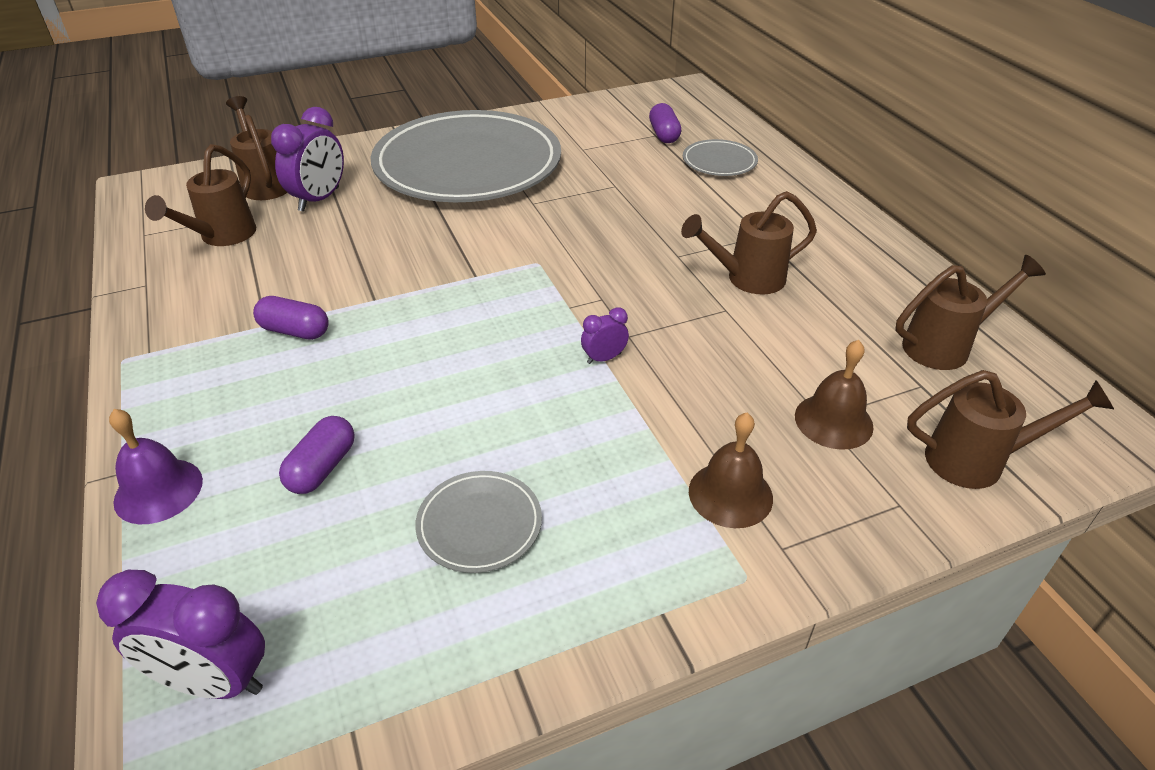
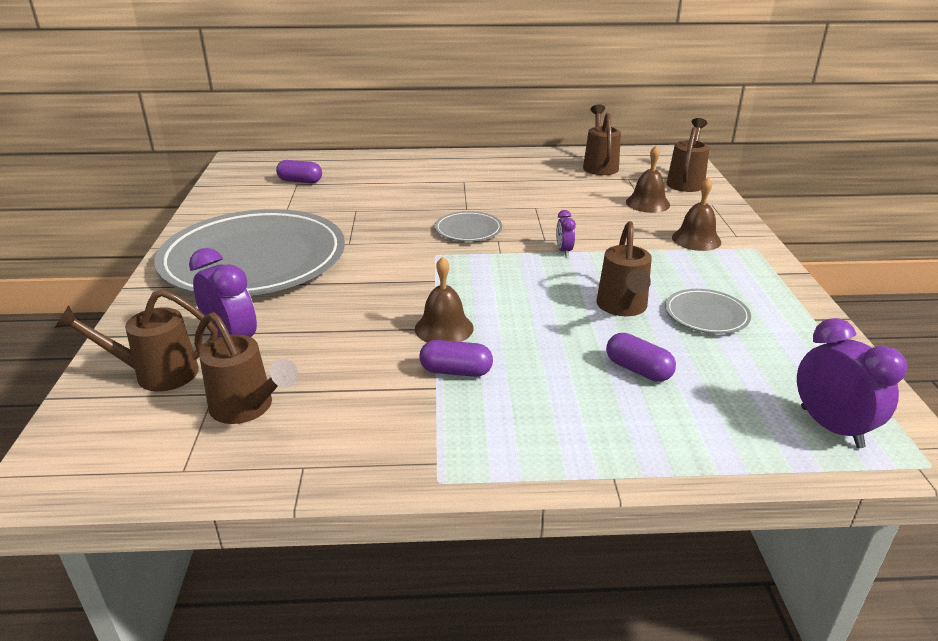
camera: 70 degrees left, 10 degrees down
(158, 490) = (643, 454): purple bell -> none
(214, 681) = (831, 427): purple clock -> purple clock turned 60 degrees counterclockwise
(295, 331) = (456, 371): purple capsule -> purple capsule turned 60 degrees clockwise
(375, 305) = (444, 328): none -> brown bell
(719, 162) = (361, 173): grey plate -> grey plate (468, 230)
(746, 279) = (507, 195): brown watering can -> brown watering can (622, 308)

